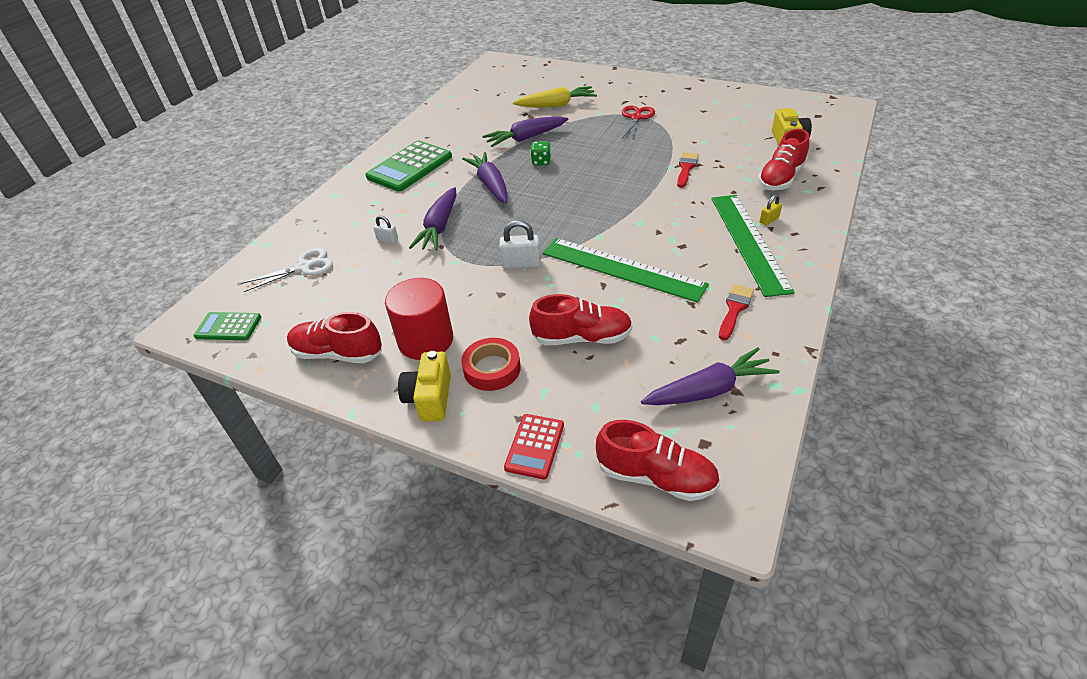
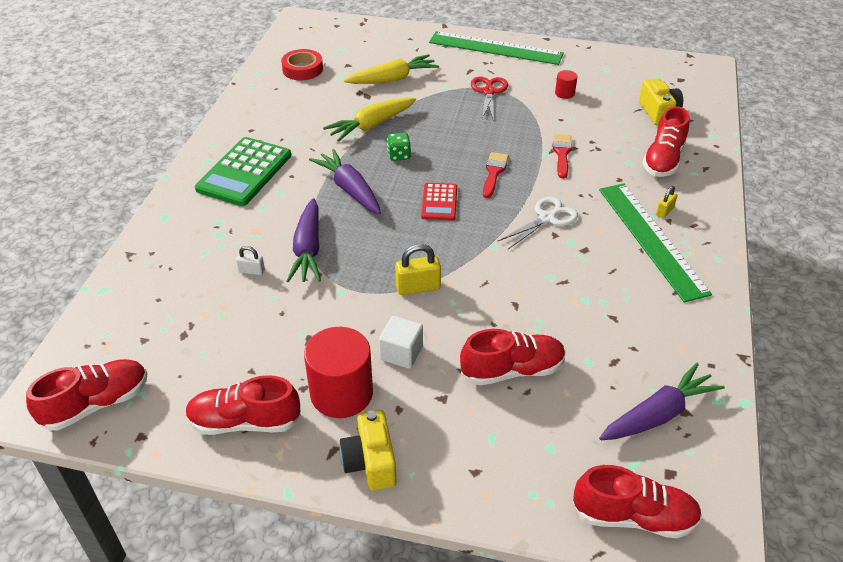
camera: 15 degrees left, 0 degrees up
(228, 327) = (96, 404): green calculator -> red shoe
(303, 267) = (161, 317): white scissors -> white scissors (546, 218)
(488, 314) = (401, 353): none -> white cube
(492, 369) = (427, 418): red tape -> red tape (302, 69)
(521, 263) = (418, 287): white padlock -> yellow padlock
(526, 138) = (371, 125): purple carrot -> yellow carrot
(534, 446) = (502, 501): red calculator -> red calculator (439, 202)
(622, 269) = (530, 283): green ruler -> green ruler (495, 48)
(704, 122) = (564, 93): none -> red cylinder
(734, 309) = (658, 319): red brush -> red brush (494, 173)

